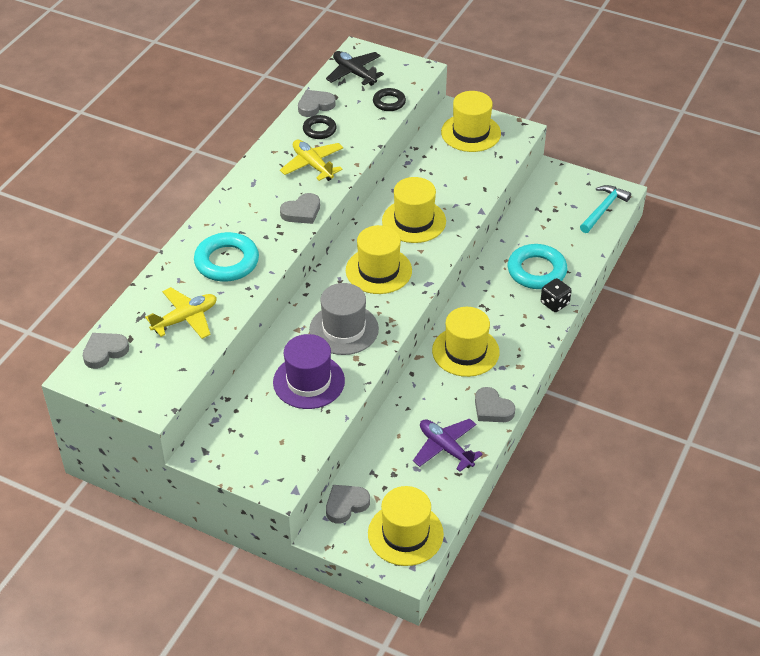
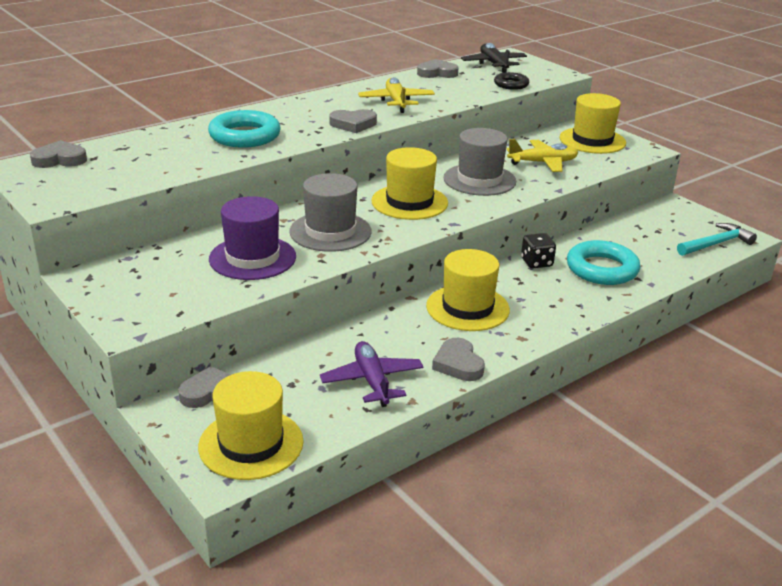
camera: 25 degrees right, 15 degrees down
(185, 319) = (160, 159): yellow plane -> yellow plane (543, 163)
(319, 130) = (426, 85): black ring -> none
(414, 221) = (479, 180): yellow hat -> grey hat
(554, 303) = (604, 299): black dice -> black dice (536, 263)

